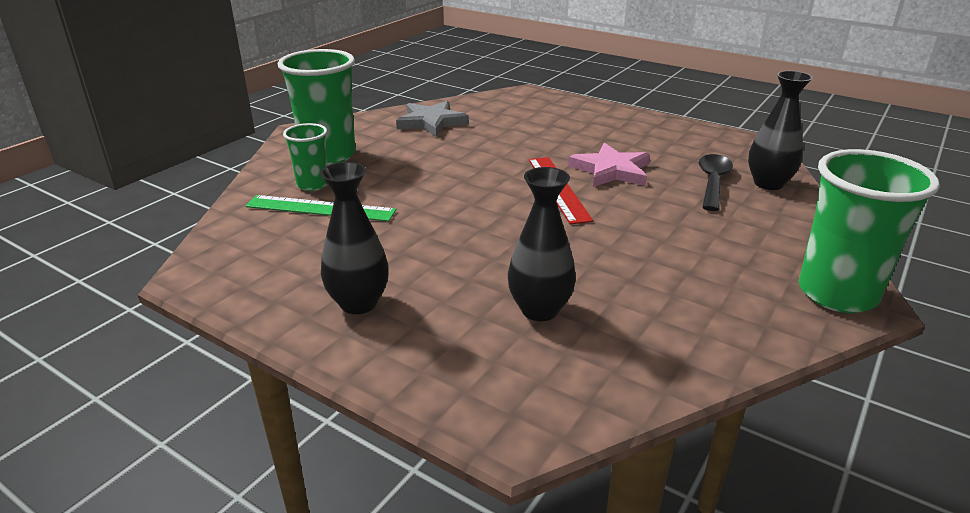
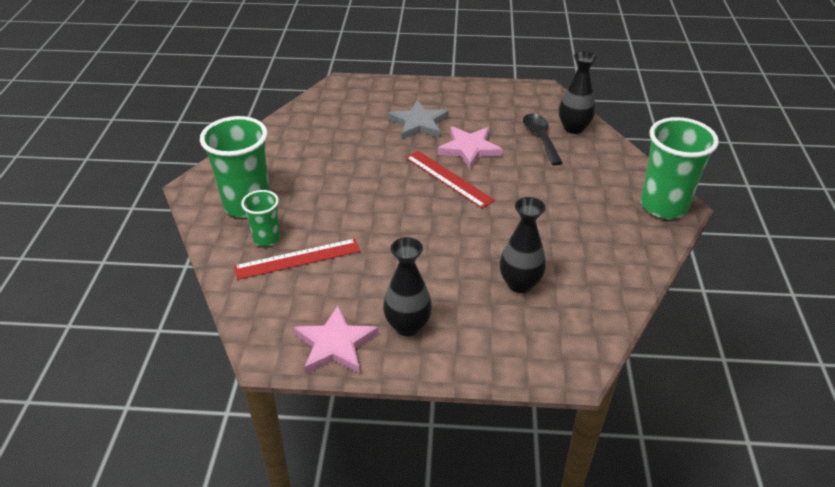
camera: 30 degrees left, 10 degrees up
(264, 292) = (335, 344): none -> pink star
(320, 208) = (297, 259): green ruler -> red ruler
(431, 122) = (296, 141): grey star -> grey star (419, 124)

